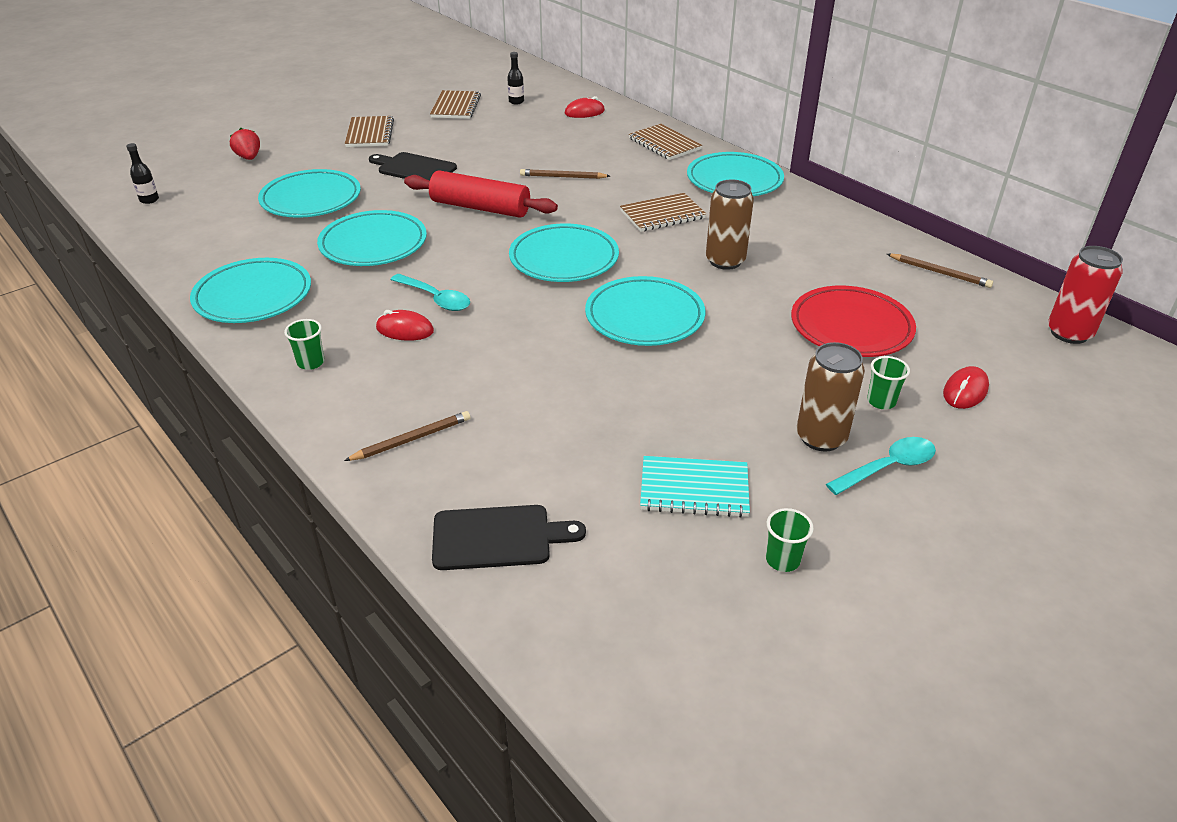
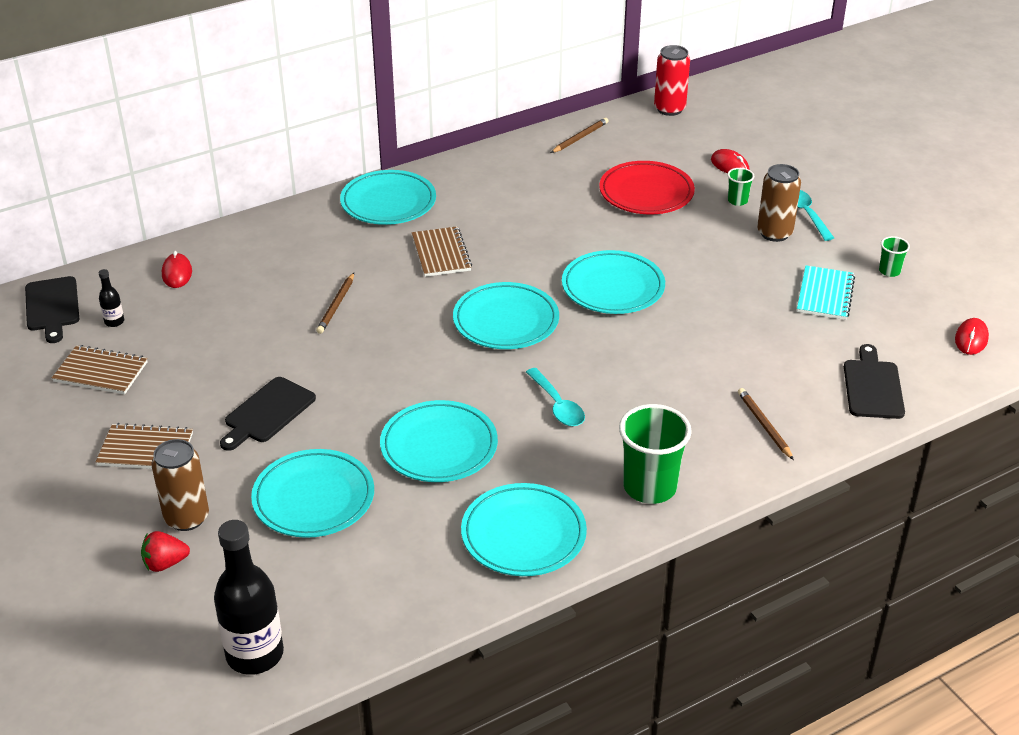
camera: 80 degrees left, 0 degrees up
(149, 200) = (255, 654): black bottle -> black bottle, size x2.27
(311, 362) = (650, 487): green cup -> green cup, size x2.08
(405, 330) = (606, 426): red mouse -> red mouse (971, 339)
(436, 298) = (557, 405): turquoise spoon -> turquoise spoon turned 105 degrees clockwise
(480, 207) = (384, 367): red rolling pin -> none
(528, 81) = (52, 307): none -> black cutting board
(664, 144) = (289, 230): brown notebook -> none
(725, 261) = (535, 233): brown can -> brown can (187, 518)

